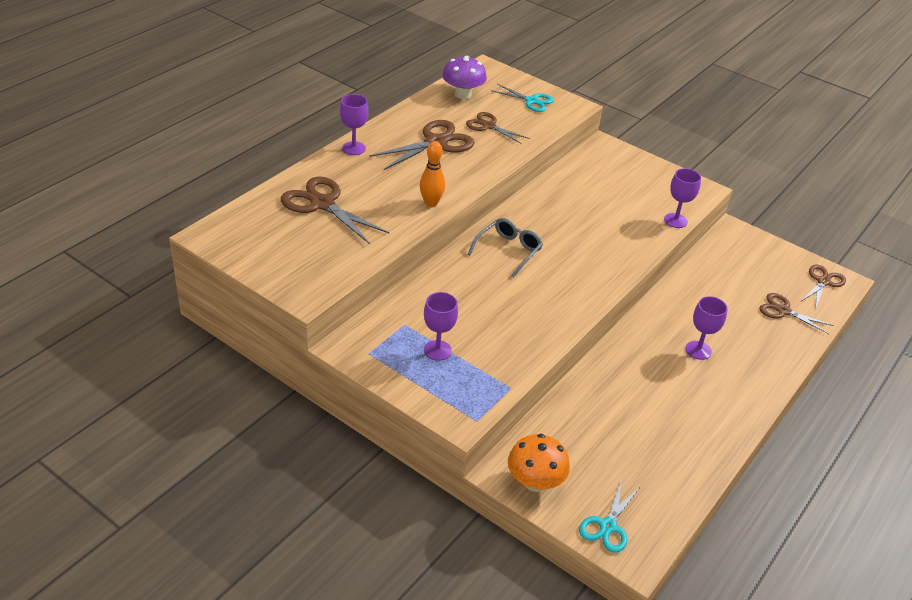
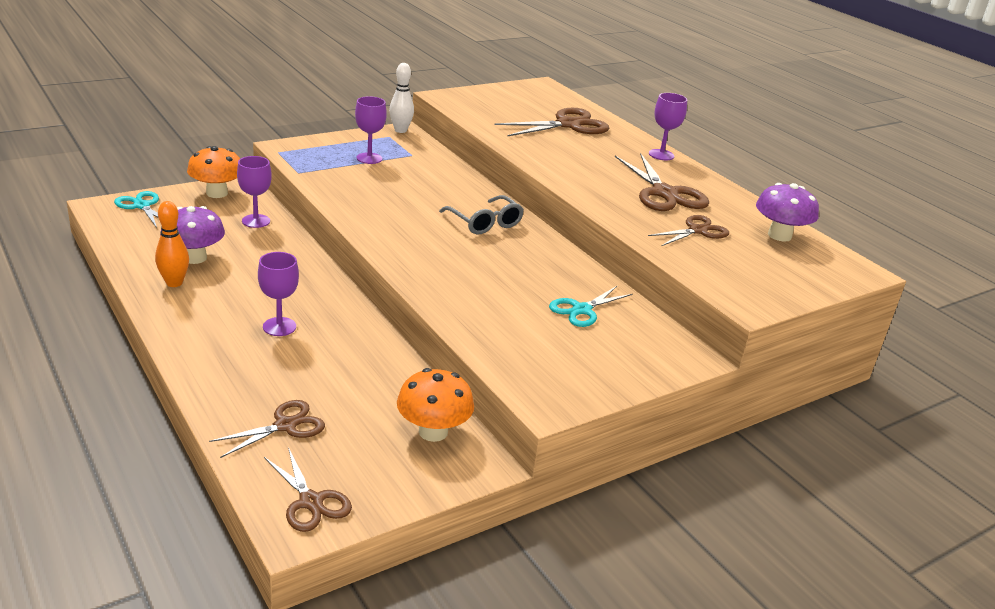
camera: 110 degrees right, 10 degrees down
(345, 349) = (400, 130): none -> white bowling pin
(431, 203) = (547, 164): orange bowling pin -> orange bowling pin (174, 283)
(531, 101) = (763, 276): turquoise scissors -> turquoise scissors (582, 310)
(658, 439) = (194, 258): none -> purple mushroom
(675, 220) = (483, 348): purple goblet -> purple goblet (256, 221)
(728, 253) = (433, 432): none -> orange mushroom

